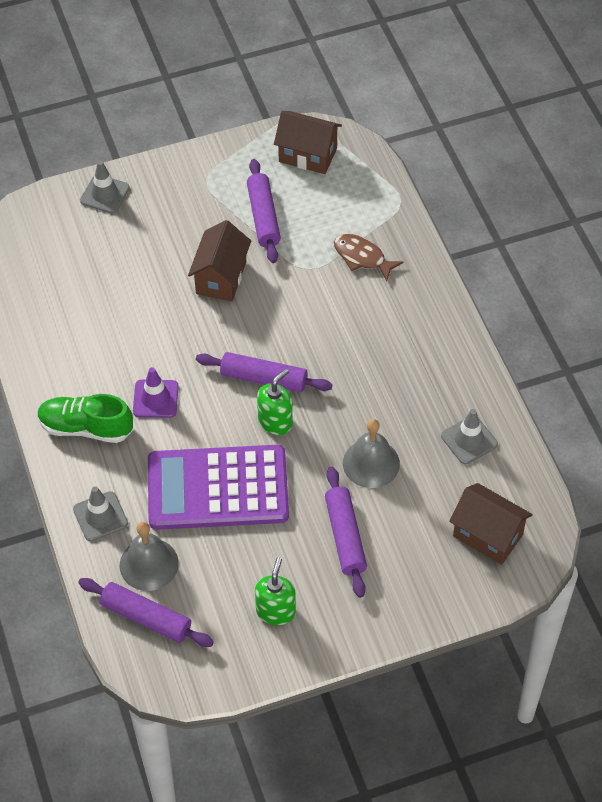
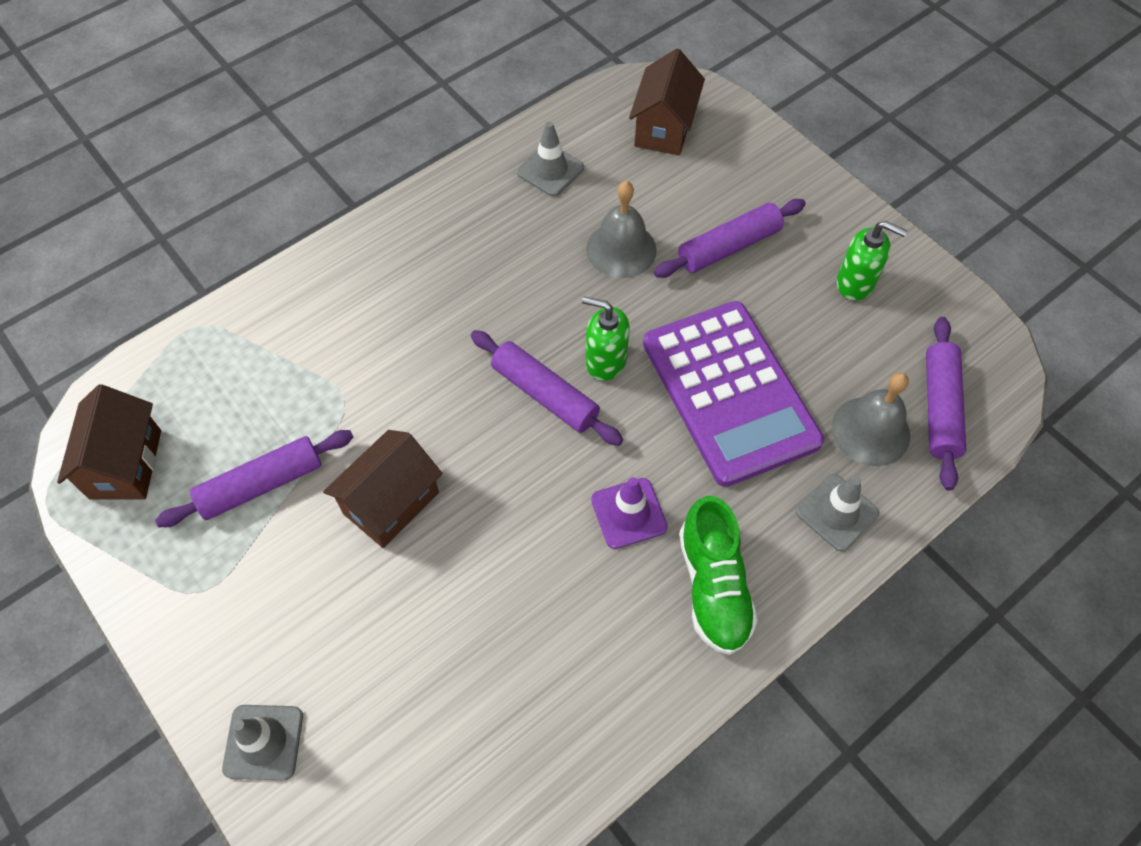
camera: 110 degrees left, 5 degrees up
(221, 278) = (391, 503): brown house -> brown house turned 45 degrees counterclockwise
(264, 378) = (544, 394): purple rolling pin -> purple rolling pin turned 45 degrees counterclockwise
(276, 611) = (855, 283): green soap dispenser -> green soap dispenser turned 150 degrees counterclockwise
(362, 257) = (307, 343): brown fish -> none

